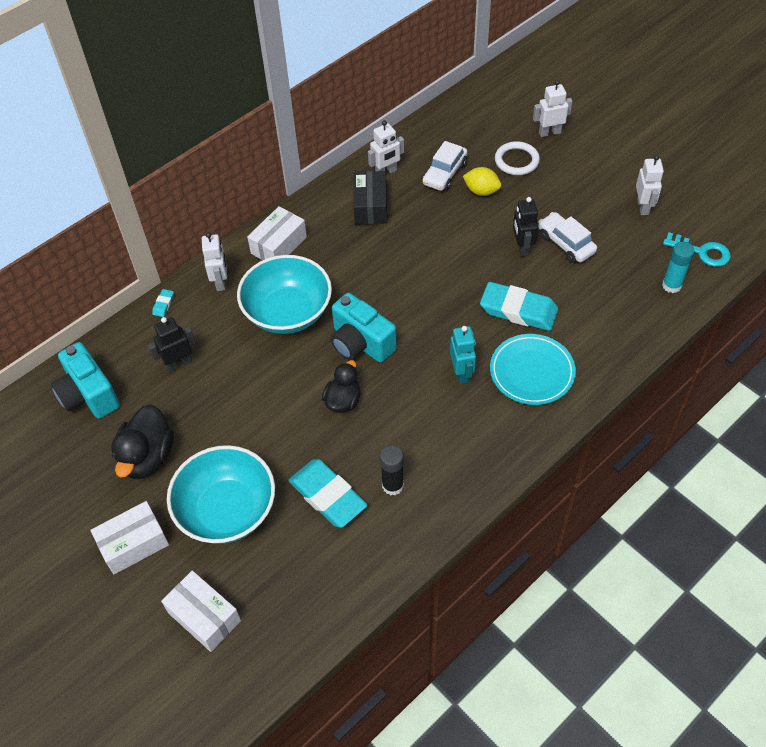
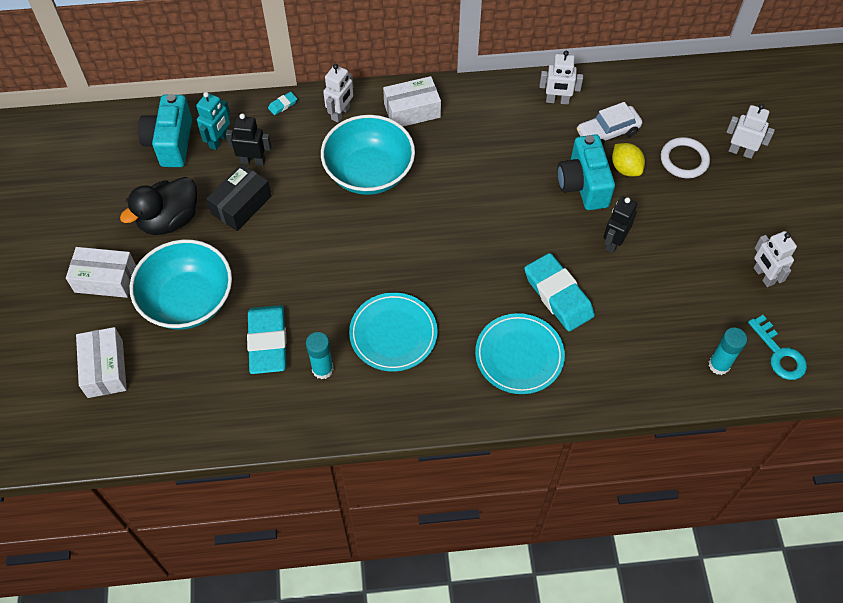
camera: 35 degrees right, 5 degrees up
(343, 401) = (346, 274): black duck -> none
(361, 343) = (402, 236): turquoise camera -> turquoise camera (583, 185)
(370, 206) = (517, 123): black box -> black box (241, 205)
(392, 485) = (322, 369): black glue stick -> turquoise glue stick
(423, 420) = (393, 334): none -> turquoise plate
(461, 373) = (460, 316): turquoise robot -> turquoise robot (219, 140)
(565, 243) = (657, 263): white car -> none
(643, 207) = (763, 276): white robot -> white robot turned 120 degrees clockwise

